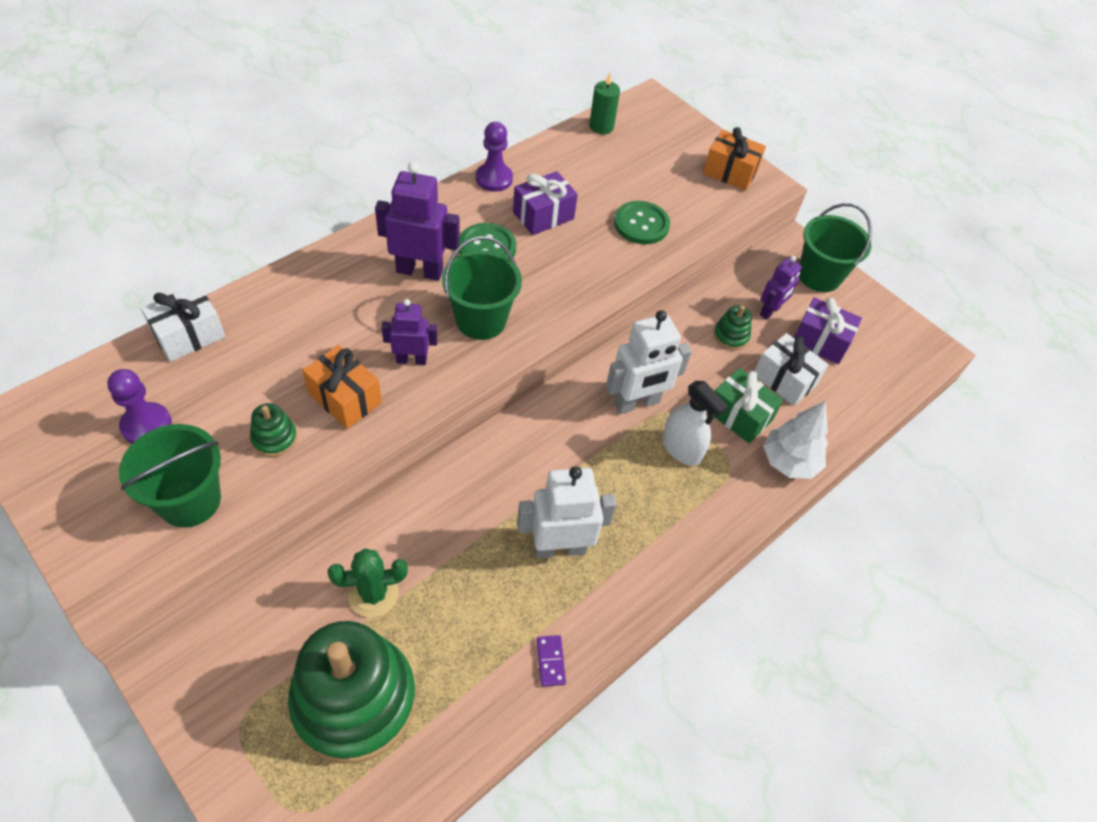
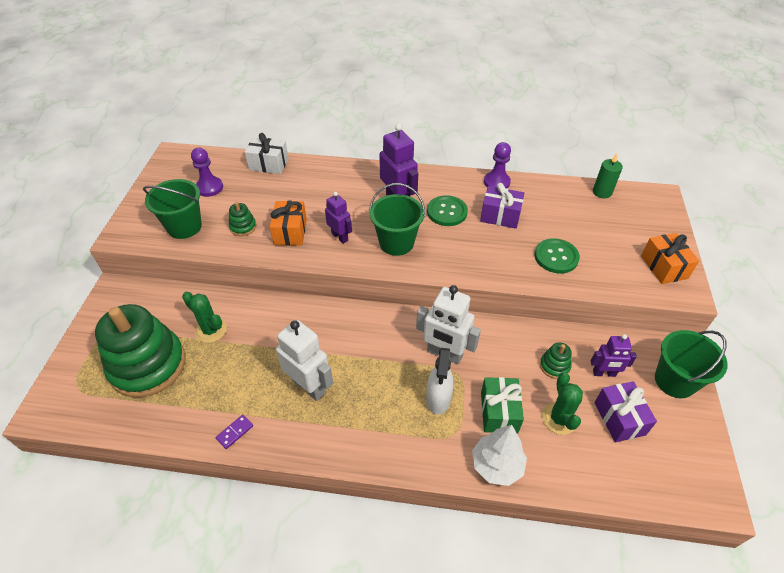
camera: 55 degrees right, 5 degrees down
(784, 380) = (559, 418): white gift -> green cactus

